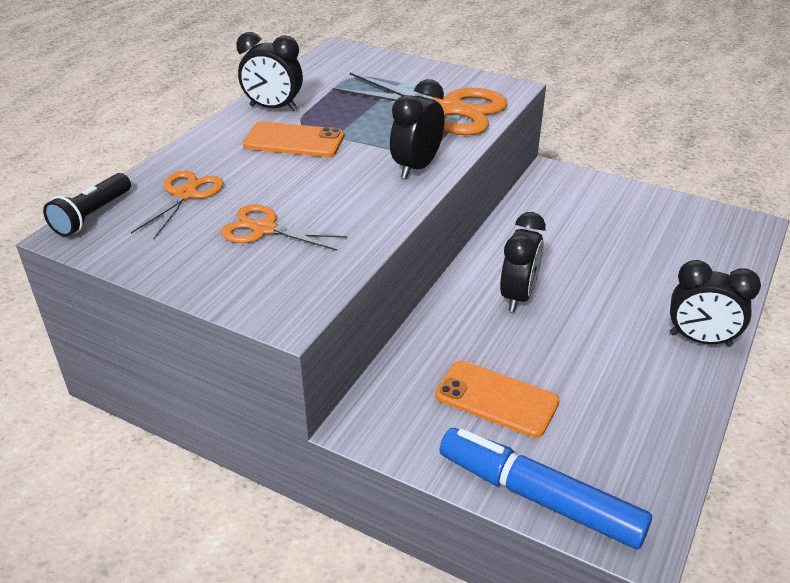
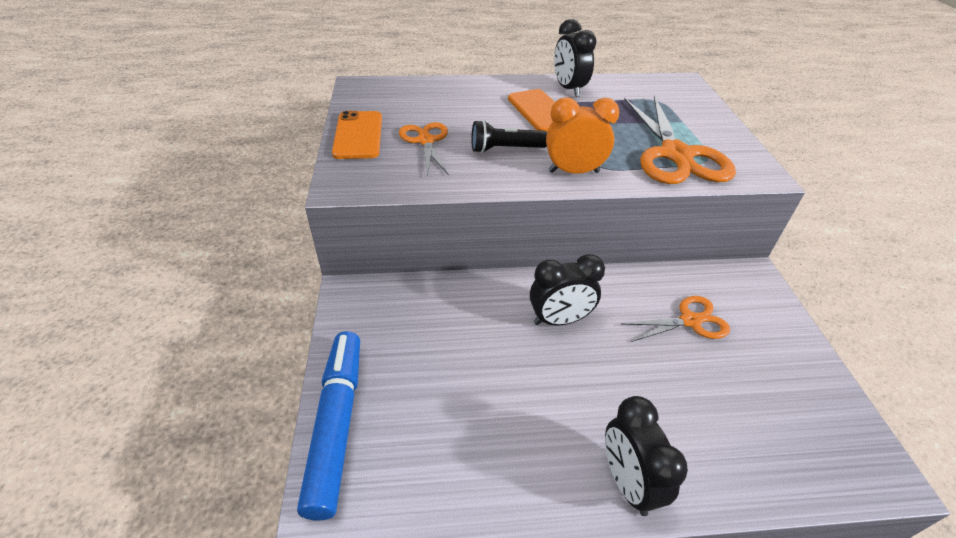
camera: 55 degrees right, 5 degrees up
(92, 215) = (381, 83): black flashlight -> black flashlight (505, 149)
(185, 194) = (433, 101): orange scissors -> orange scissors (690, 321)
(416, 167) = (573, 172): black clock -> orange clock
(496, 398) = (427, 355): orange phone -> orange phone (358, 135)

